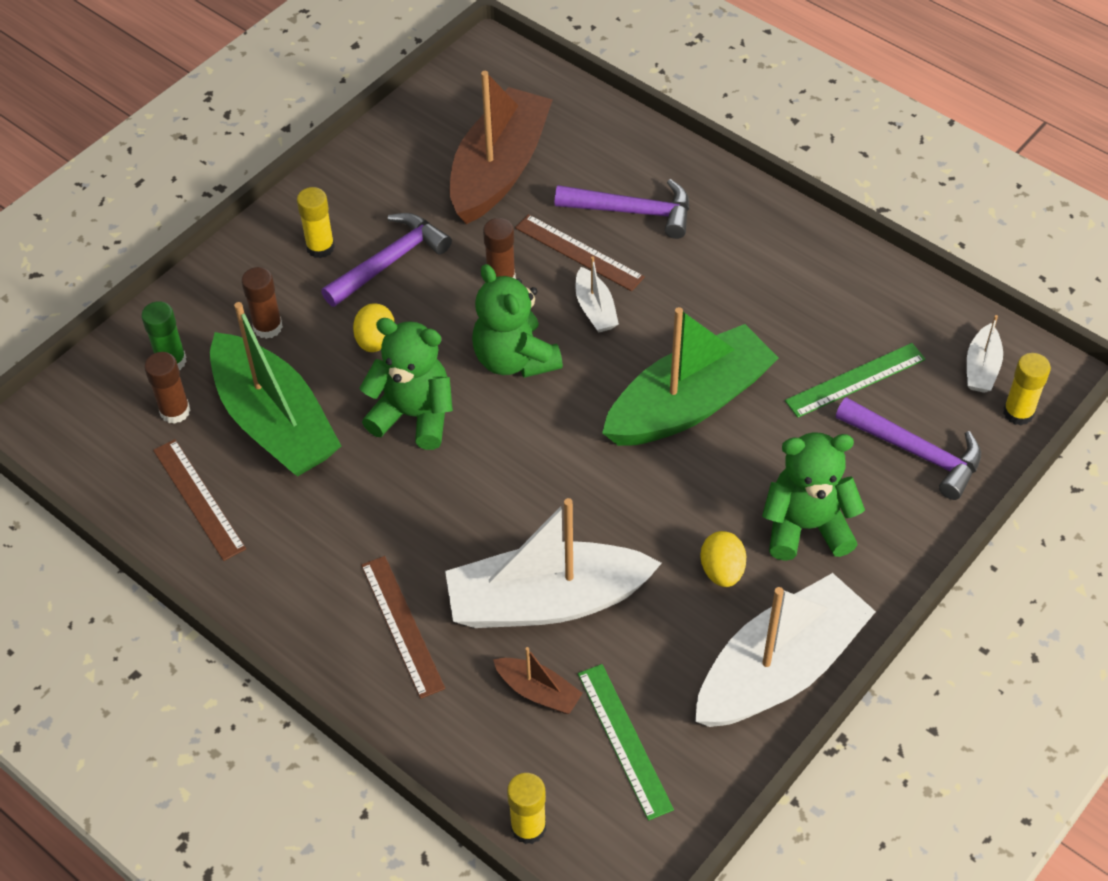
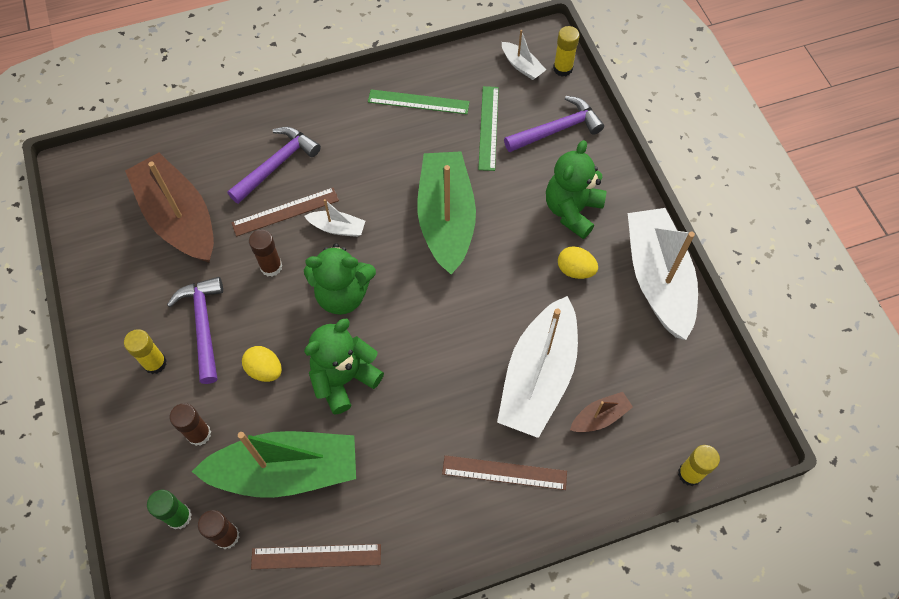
camera: 60 degrees left, 10 degrees up
(624, 740) = (659, 387): green ruler -> green ruler (418, 102)

